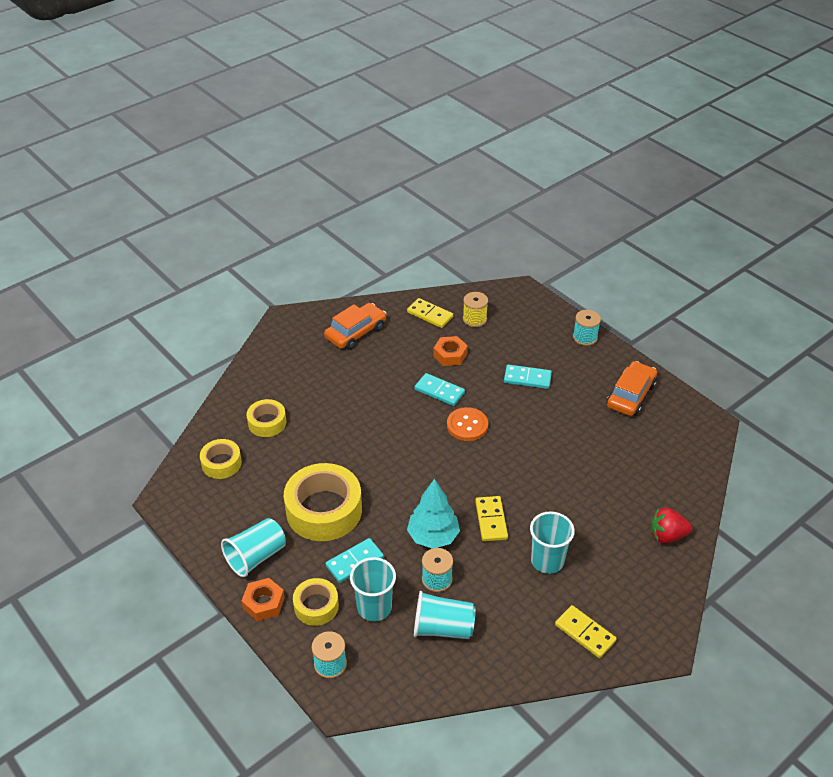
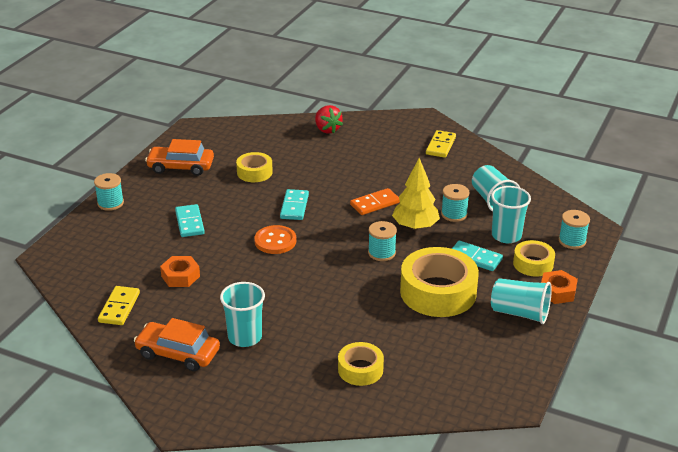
camera: 115 degrees left, 10 degrees down
(221, 463) = (438, 380): yellow tape -> yellow tape (254, 172)
(405, 493) = (381, 253): none -> turquoise spool
(433, 536) = (415, 227): turquoise tree -> yellow tree
(439, 391) = (239, 269): turquoise domino -> turquoise domino (294, 206)
(474, 319) = (113, 275): yellow spool -> none
(491, 520) = (375, 204): yellow domino -> orange domino
(547, 561) = (392, 171): turquoise cup -> turquoise cup (245, 337)

